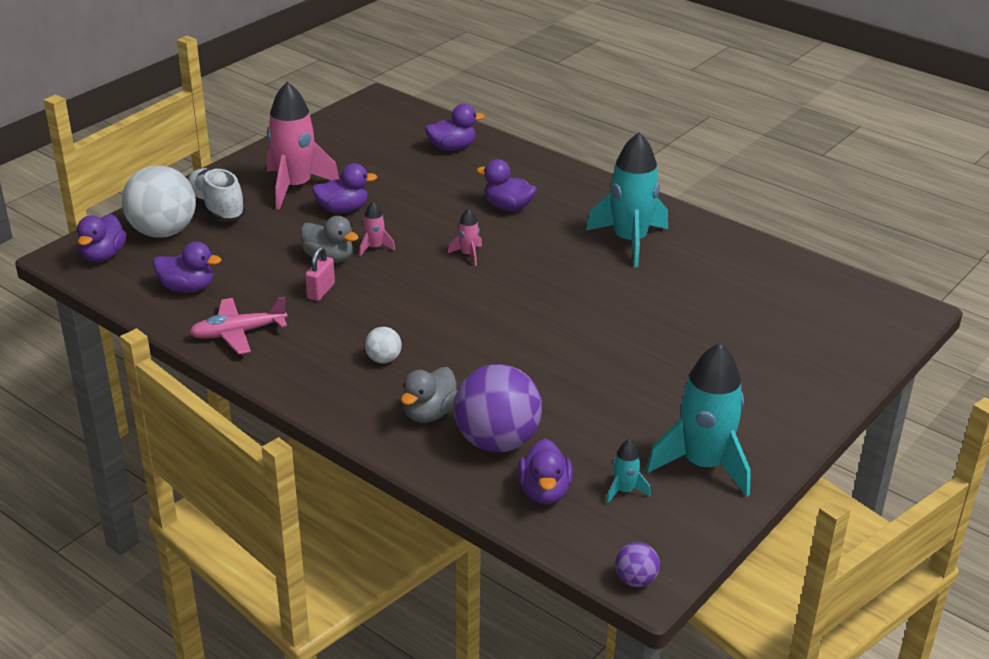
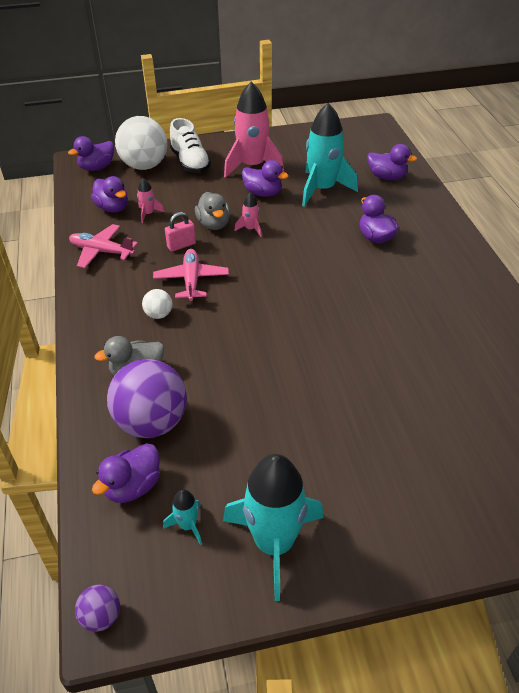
camera: 40 degrees right, 10 degrees up
(216, 209) = (190, 163): white shoe -> white shoe turned 150 degrees clockwise
(375, 317) = (191, 280): none -> pink plane
(468, 254) = (305, 262): pink rocket -> pink rocket (148, 214)
(629, 241) = (439, 306): turquoise rocket -> turquoise rocket (322, 189)

